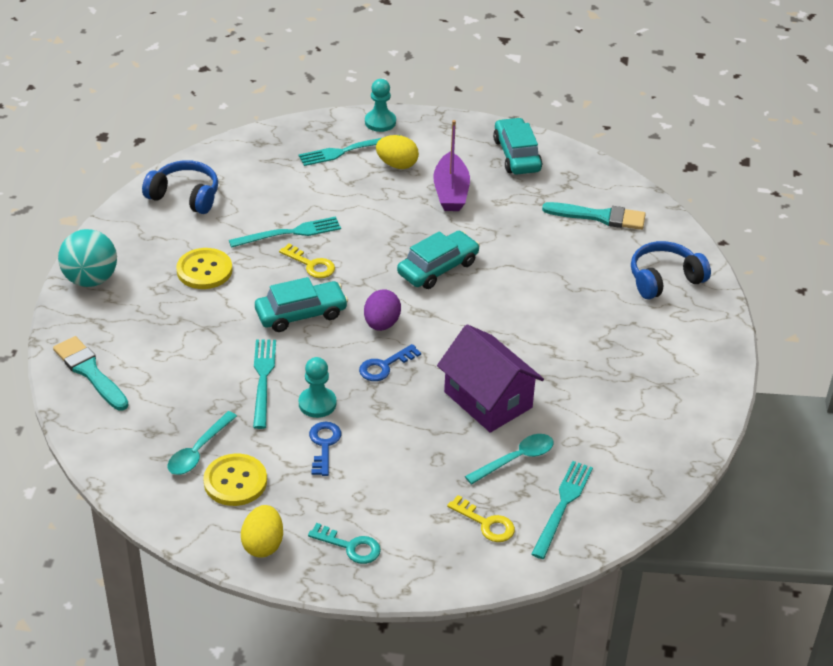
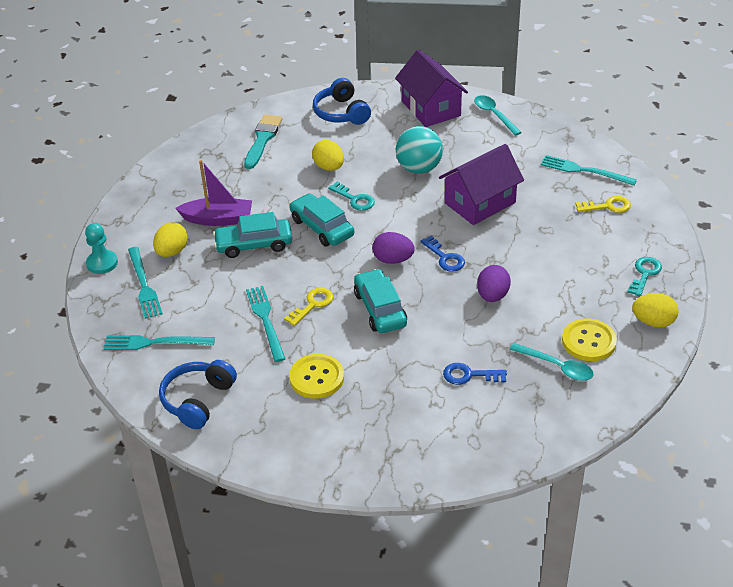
camera: 85 degrees left, 0 degrees up
(90, 372) = (463, 451): turquoise brush -> none
(91, 279) = (326, 465): turquoise ball -> turquoise ball (419, 168)
(263, 379) = (466, 330): turquoise fork -> turquoise fork (154, 343)
(317, 403) = (492, 296): turquoise pawn -> purple egg
(324, 445) = (540, 290): blue key -> blue key (469, 375)
(486, 523) = (607, 206): yellow key -> yellow key turned 45 degrees clockwise
(490, 293) = (354, 199): none -> turquoise key
(516, 459) = (541, 190): turquoise spoon -> turquoise spoon (494, 115)
(517, 155) = (171, 180): turquoise car -> turquoise car (254, 244)
(550, 271) = (329, 167): none -> yellow egg
(687, 360) = (431, 108): none -> purple house

